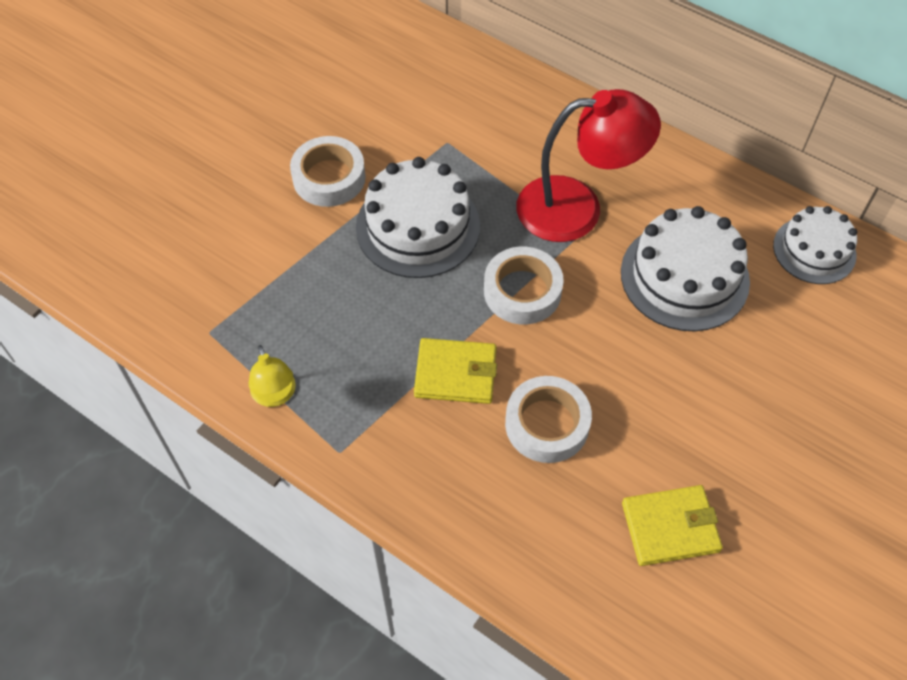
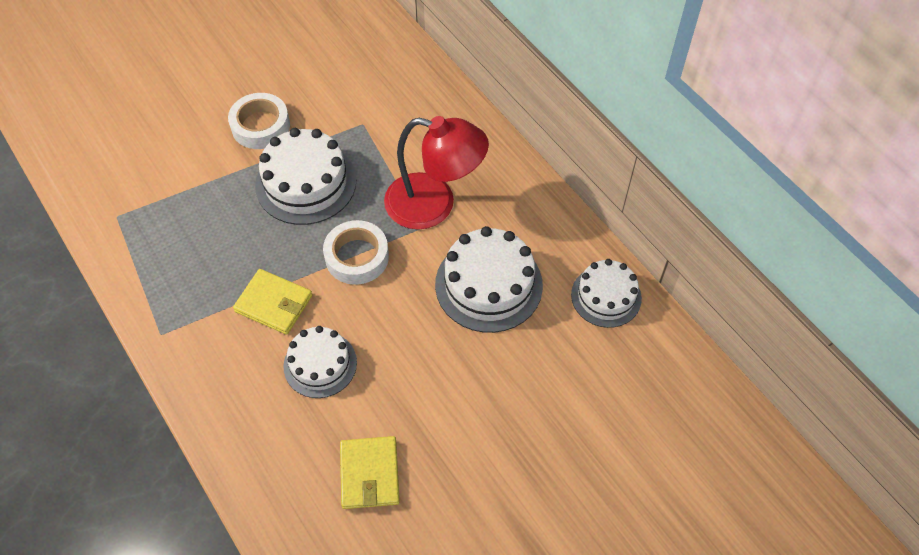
camera: 20 degrees right, 0 degrees up
(275, 396) = (138, 278): yellow lamp -> none
(547, 424) = (320, 364): white tape -> white cake
(670, 527) = (369, 474): yellow wallet -> yellow wallet turned 75 degrees clockwise

